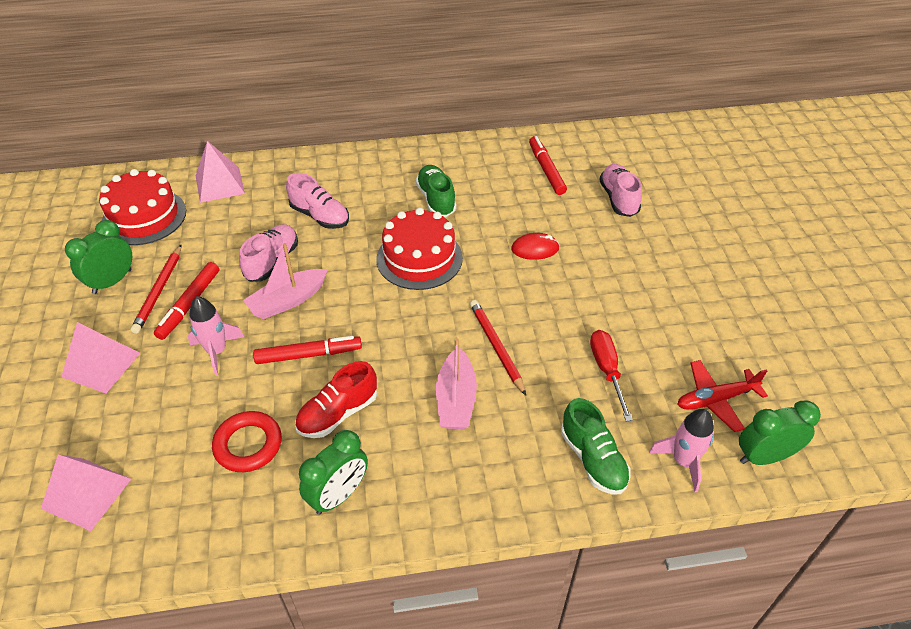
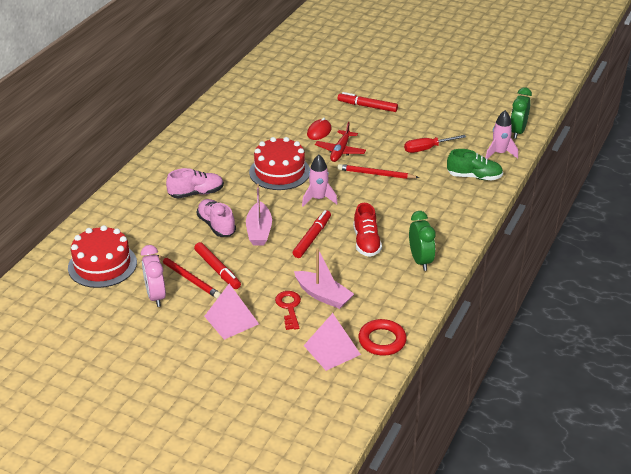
camera: 55 degrees left, 10 degrees down
(112, 282) = (156, 296): green clock -> pink clock
(152, 405) = (289, 307): none -> red key
(217, 351) = (271, 270): pink rocket -> pink rocket (318, 199)
(219, 184) = (109, 222): pink pyramid -> none
(248, 445) = (356, 280): red ring -> red ring (382, 340)
(436, 199) = (236, 146): green shoe -> none
(456, 399) = (397, 201): pink boat -> pink boat (323, 295)
(546, 170) = (259, 99): red marker -> red marker (367, 106)
(607, 371) = (427, 149): red screwdriver -> red screwdriver turned 45 degrees counterclockwise
(618, 199) = (313, 89): pink shoe -> none
(715, 399) = (475, 128): red plane -> red plane (340, 151)

